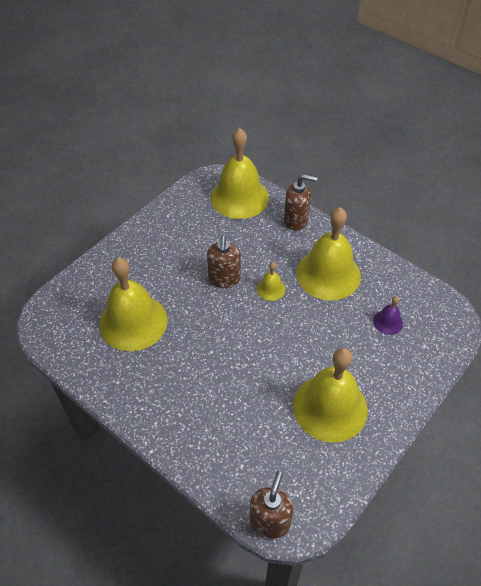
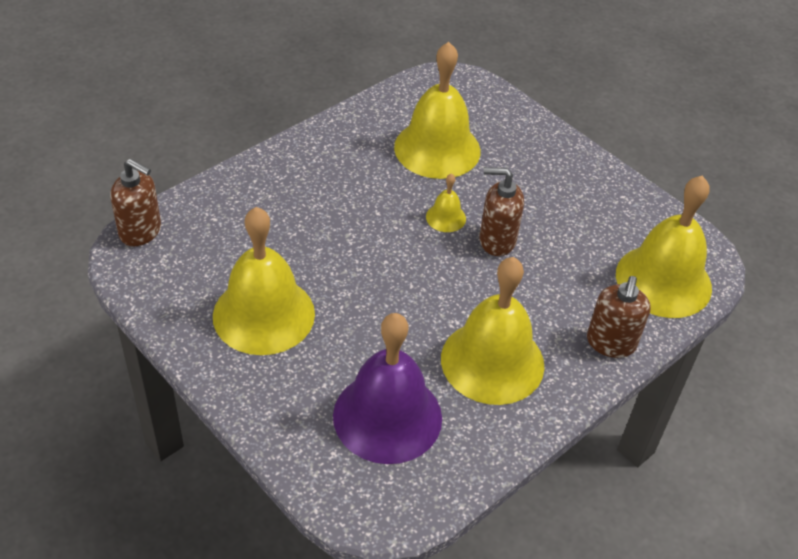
camera: 95 degrees right, 5 degrees down
(271, 289) = (472, 288): yellow bell -> yellow bell (446, 217)
(388, 322) = (387, 416): purple bell -> purple bell, size x2.28

